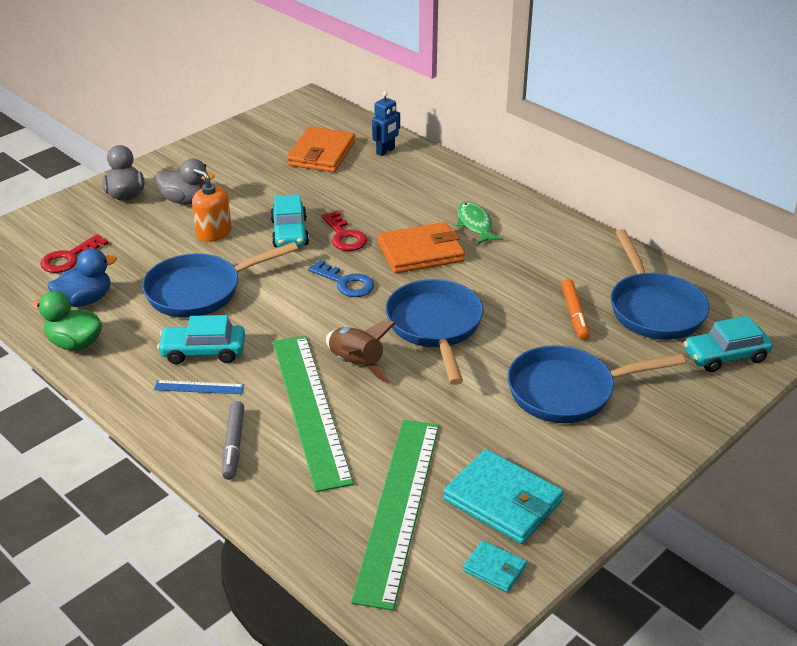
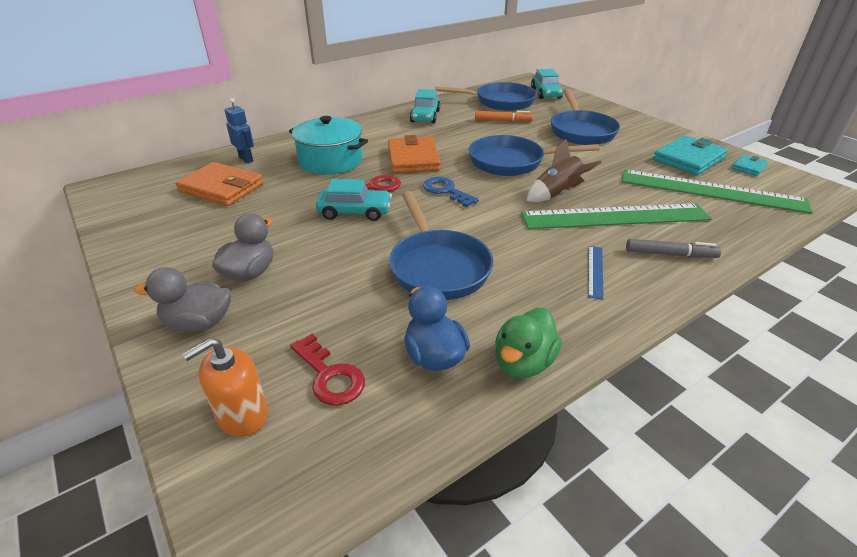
camera: 80 degrees left, 0 degrees up
(203, 352) = (540, 267): turquoise car -> turquoise car (425, 116)
(214, 233) = (331, 255): orange soap dispenser -> orange soap dispenser (242, 415)
(346, 283) = (446, 191): blue key -> blue key turned 90 degrees counterclockwise
(397, 200) = (331, 161): none -> turquoise pot
(475, 224) = (384, 137): green fish -> none

